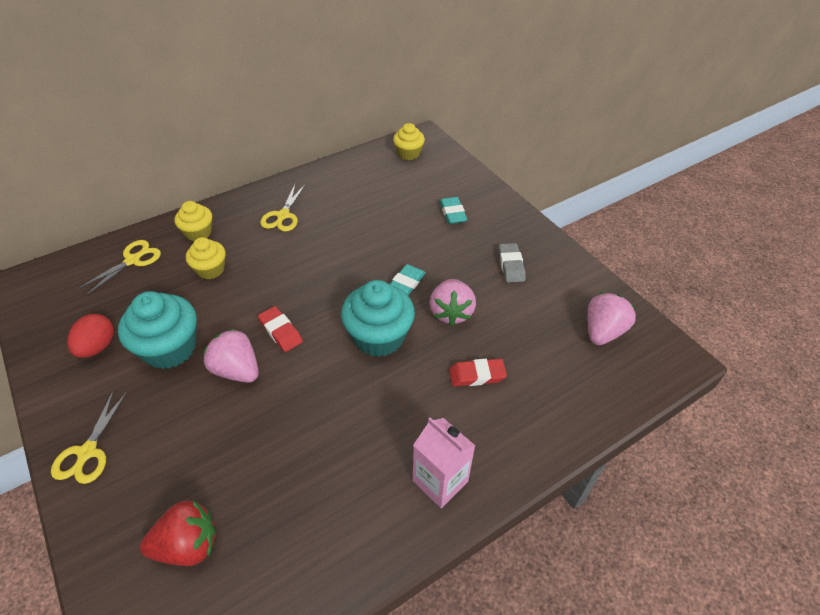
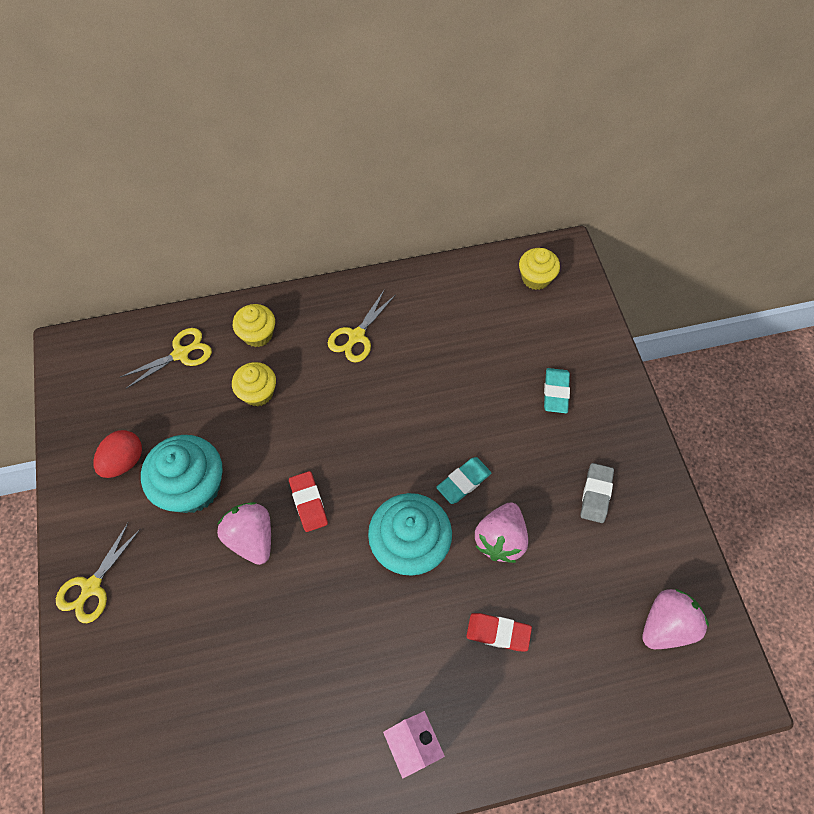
camera: 20 degrees right, 15 degrees up
(188, 545) = (158, 723): red strawberry -> none

